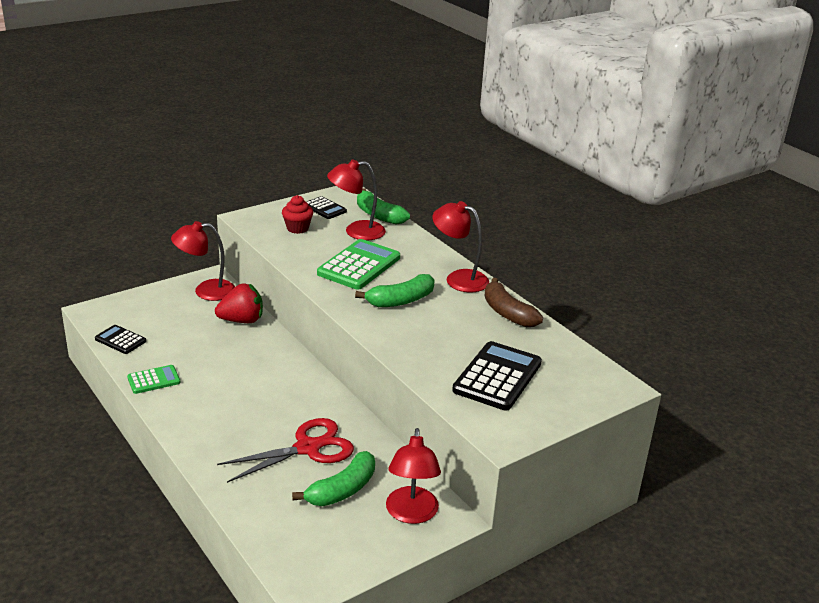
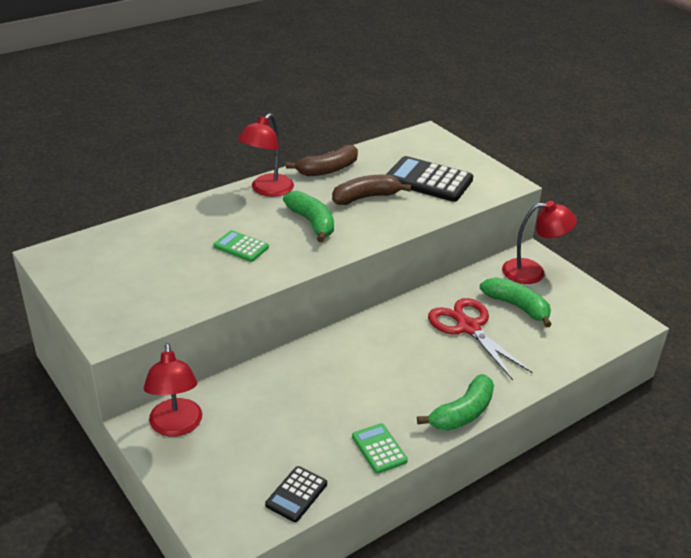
camera: 90 degrees left, 5 degrees up
(242, 320) = (249, 387): red strawberry -> none
(297, 228) = (145, 291): red cupcake -> none
(324, 208) = (92, 272): black calculator -> none
(356, 231) = (159, 249): red lamp -> none
(359, 266) = (241, 247): green calculator -> green calculator, size x0.55
(378, 215) = (118, 234): green banana -> green banana (462, 413)
(452, 333) = (366, 197): none -> brown banana

